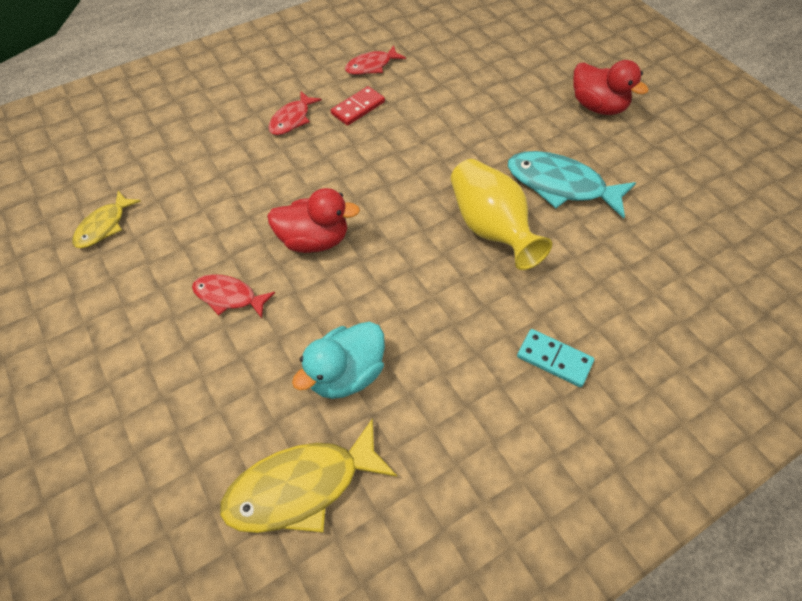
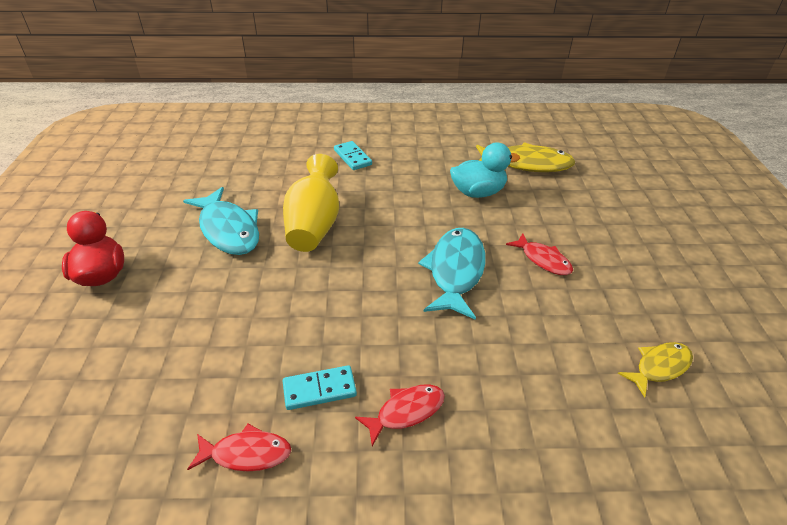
camera: 150 degrees left, 15 degrees down
(314, 240) = (455, 271): red duck -> turquoise fish
(358, 108) = (319, 389): red domino -> turquoise domino

